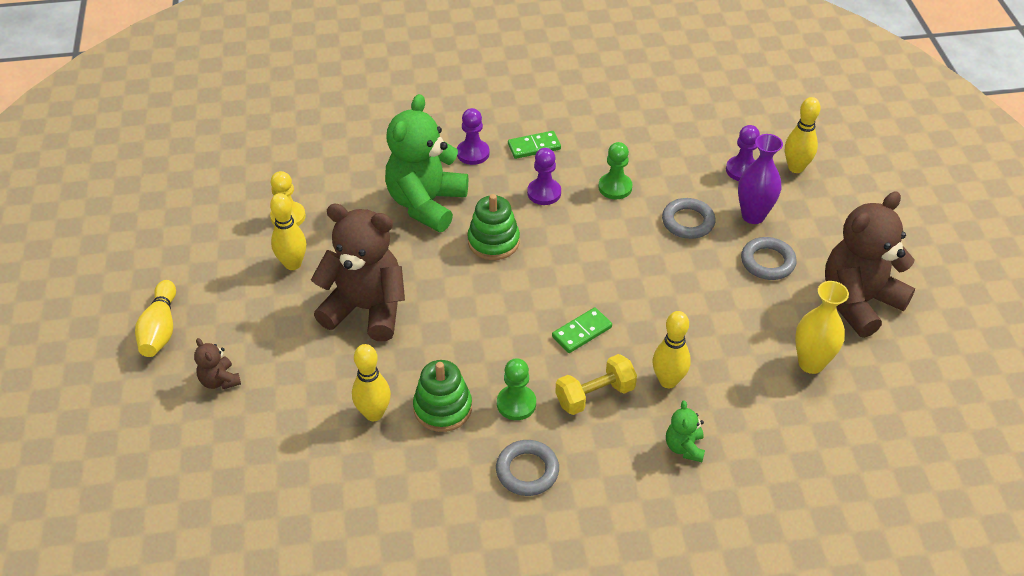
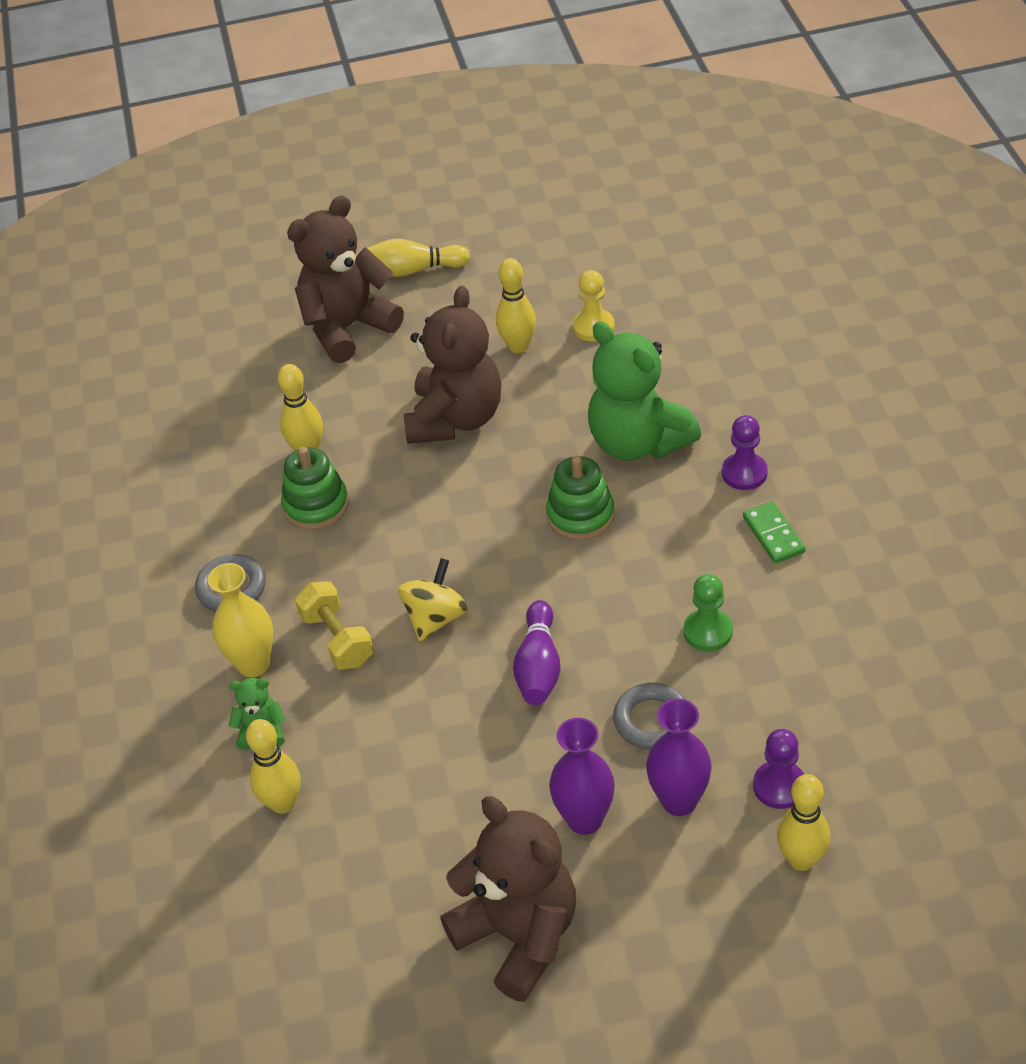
camera: 90 degrees right, 0 degrees up
(219, 380) = (348, 327): brown teddy bear -> brown teddy bear, size x2.28
(426, 204) = (638, 442): green teddy bear -> green teddy bear turned 150 degrees counterclockwise
(516, 404) = (323, 568): green pawn -> none
(544, 193) = (681, 555): purple pawn -> none
(582, 332) = (435, 618): green domino -> yellow spinning top
(636, 276) = (538, 666): none -> purple bowling pin
(668, 381) = (362, 710): yellow bowling pin -> yellow bowling pin (283, 803)
(767, 262) = (585, 819): grey ring -> purple vase
(811, 363) = (399, 870): yellow vase -> yellow vase (253, 664)

